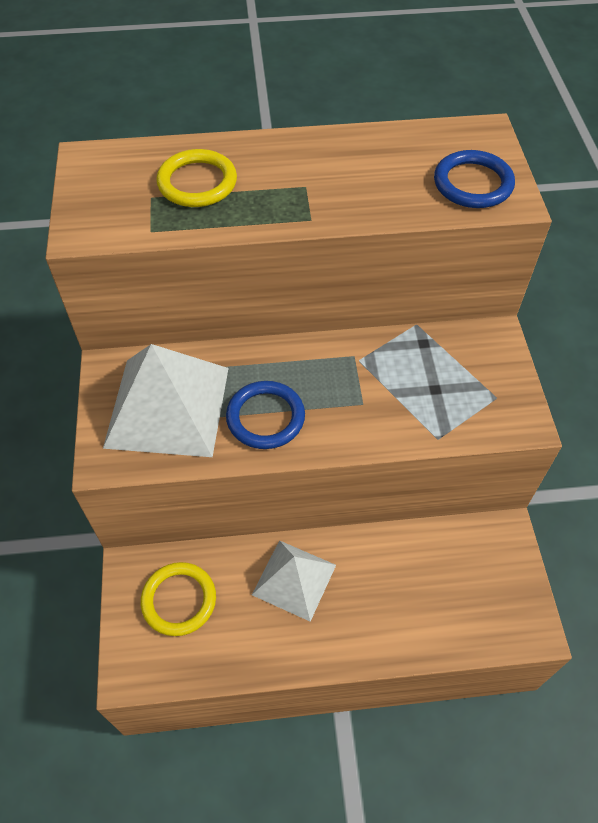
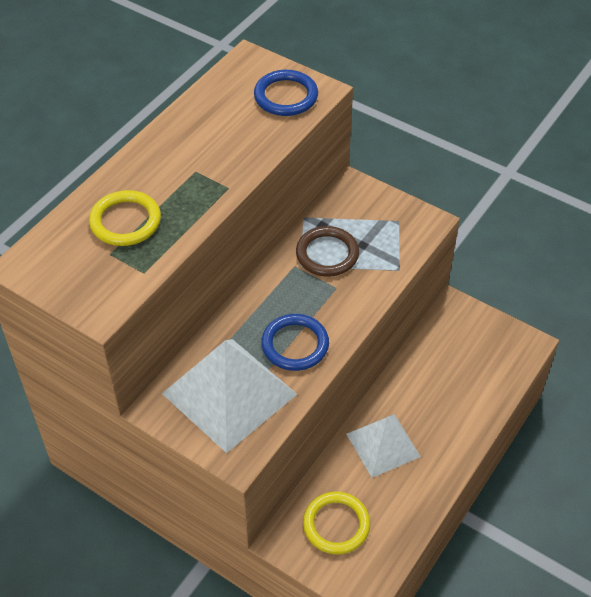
camera: 50 degrees left, 5 degrees down
(393, 370) = (327, 254): none -> brown ring

